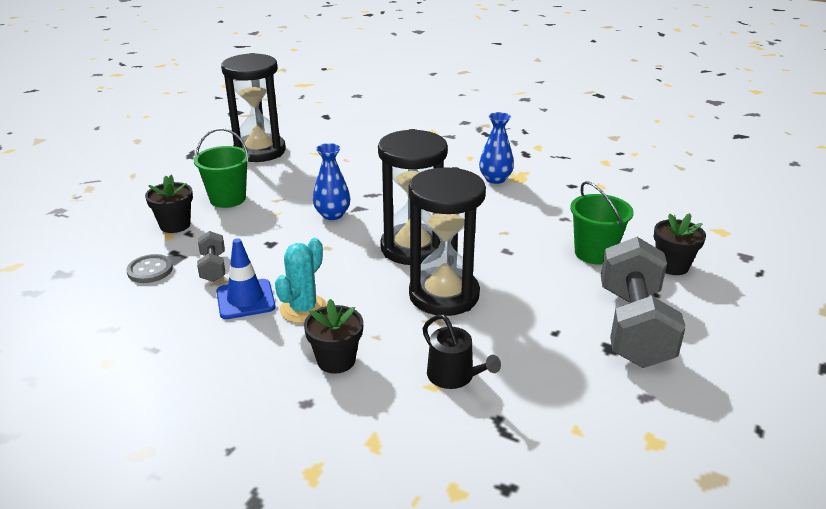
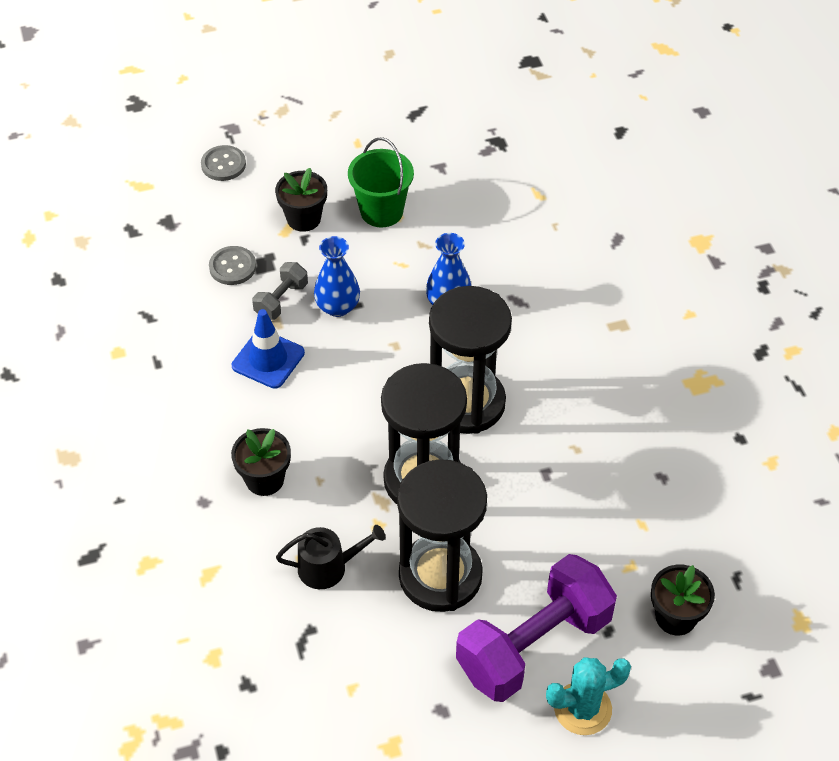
camera: 45 degrees right, 20 degrees up
(73, 228) = (223, 164): none -> grey button
(259, 151) = (485, 152): black hourglass -> black hourglass (440, 576)
(303, 309) = (298, 405): turquoise cactus -> turquoise cactus (582, 709)
(454, 376) = (328, 567): black watering can -> black watering can turned 105 degrees counterclockwise
(495, 179) = (670, 368): blue vase -> blue vase (337, 307)
(594, 253) = (624, 542): green bucket -> none
(634, 326) = (534, 645): grey dumbbell -> purple dumbbell

